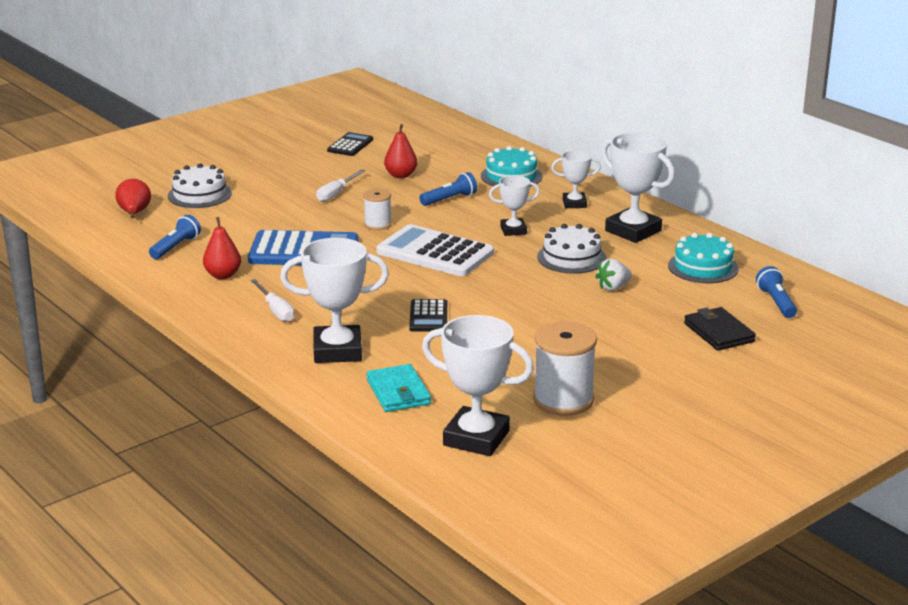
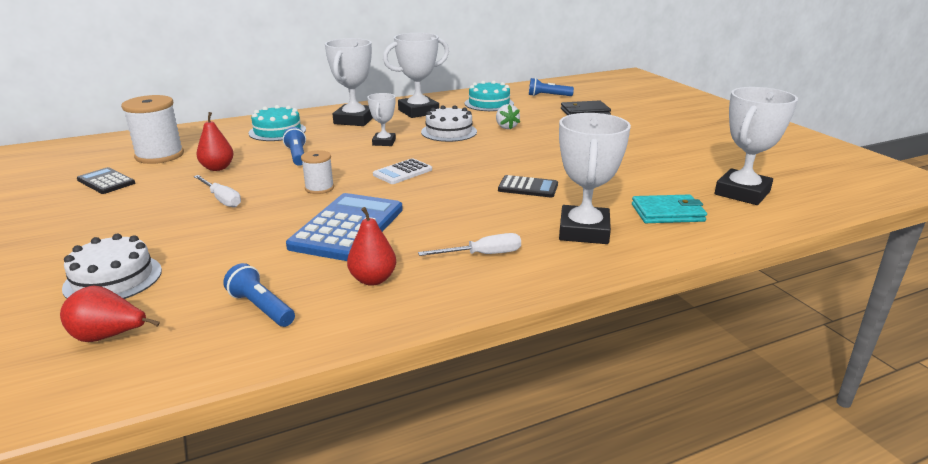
camera: 75 degrees left, 0 degrees up
(435, 253) = (402, 172): white calculator -> white calculator, size x0.54
(563, 400) = (678, 160): white spool -> white spool (160, 155)
(574, 203) = (354, 120): white trophy -> white trophy, size x1.78

